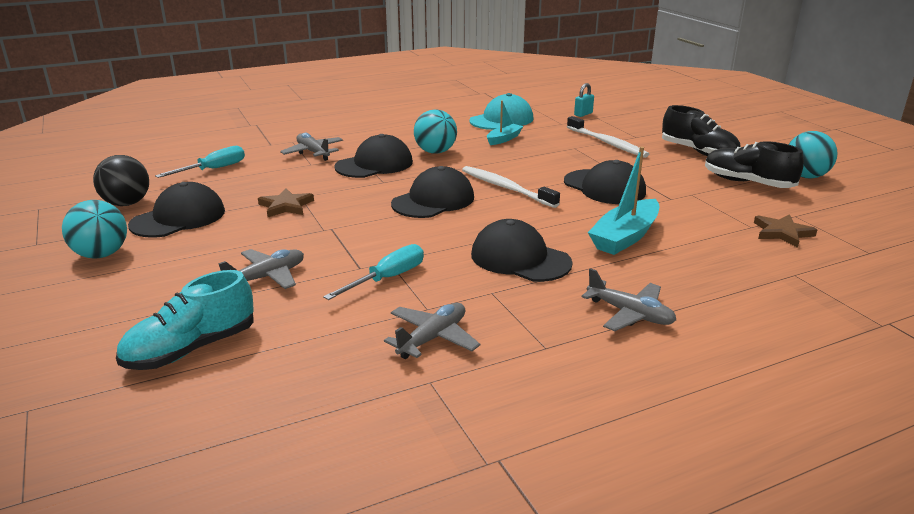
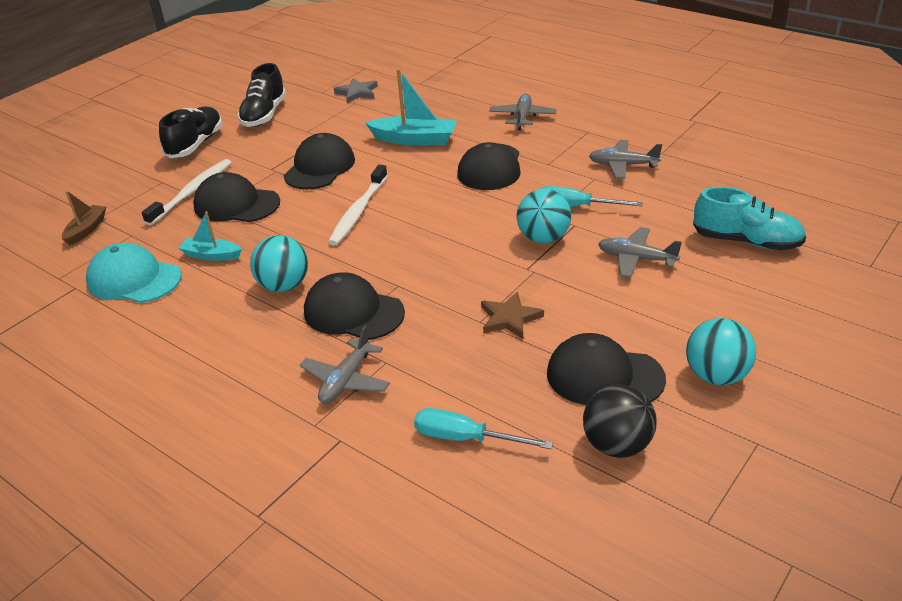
camera: 115 degrees left, 10 degrees up
(433, 200) = (420, 238): black cap -> black cap (236, 204)
(583, 114) = (86, 230): turquoise padlock -> brown boat
(782, 233) = (357, 93): brown star -> grey star
(805, 176) = (233, 97): turquoise ball -> turquoise ball (543, 238)

